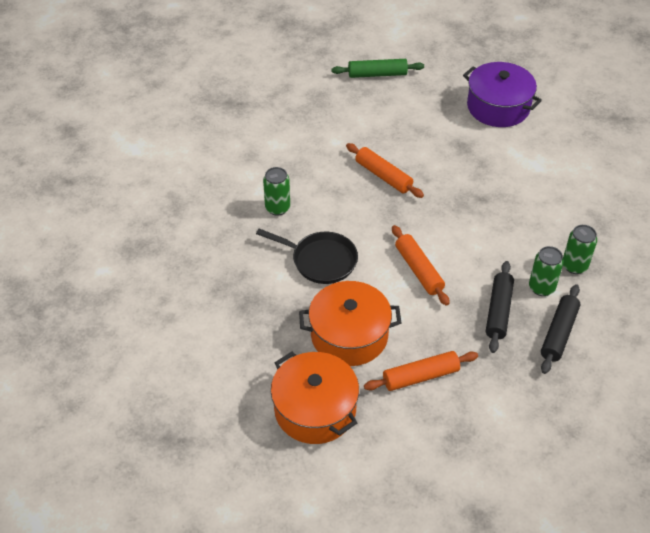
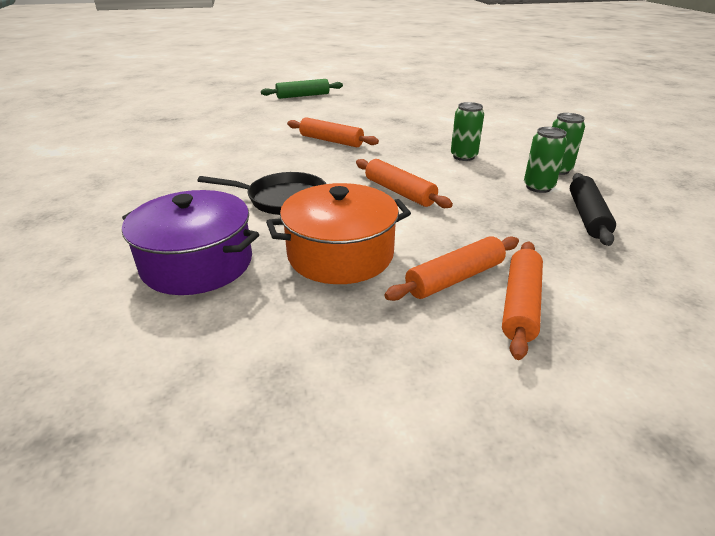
camera: 15 degrees left, 15 degrees down
(277, 208) = (223, 170): green can -> green can (463, 156)
(315, 409) = (318, 343): orange pot -> none
(453, 409) = (520, 304): none -> orange rolling pin
(498, 107) = (415, 100): purple pot -> purple pot (197, 263)
(498, 311) = (508, 209): black rolling pin -> none

